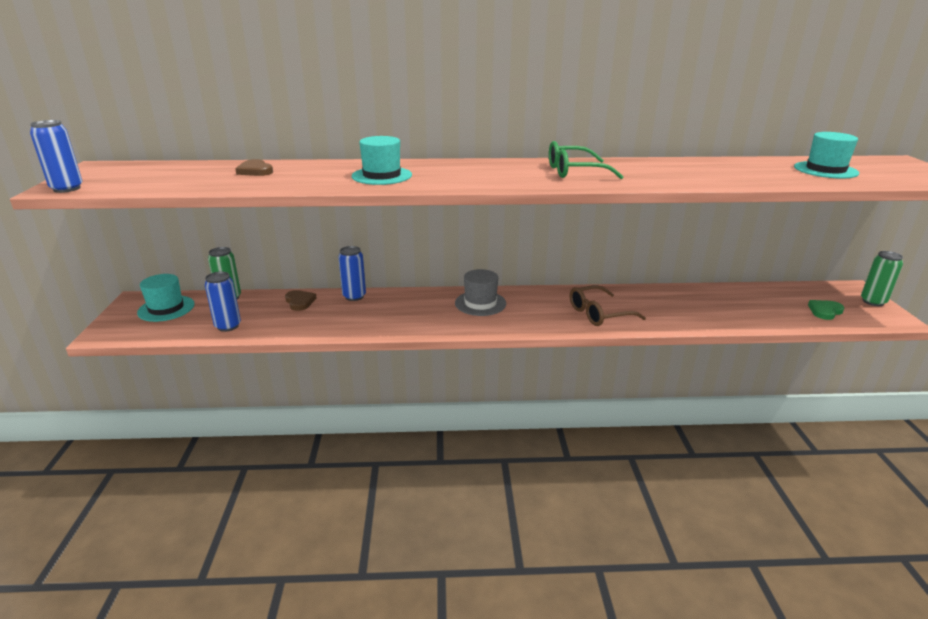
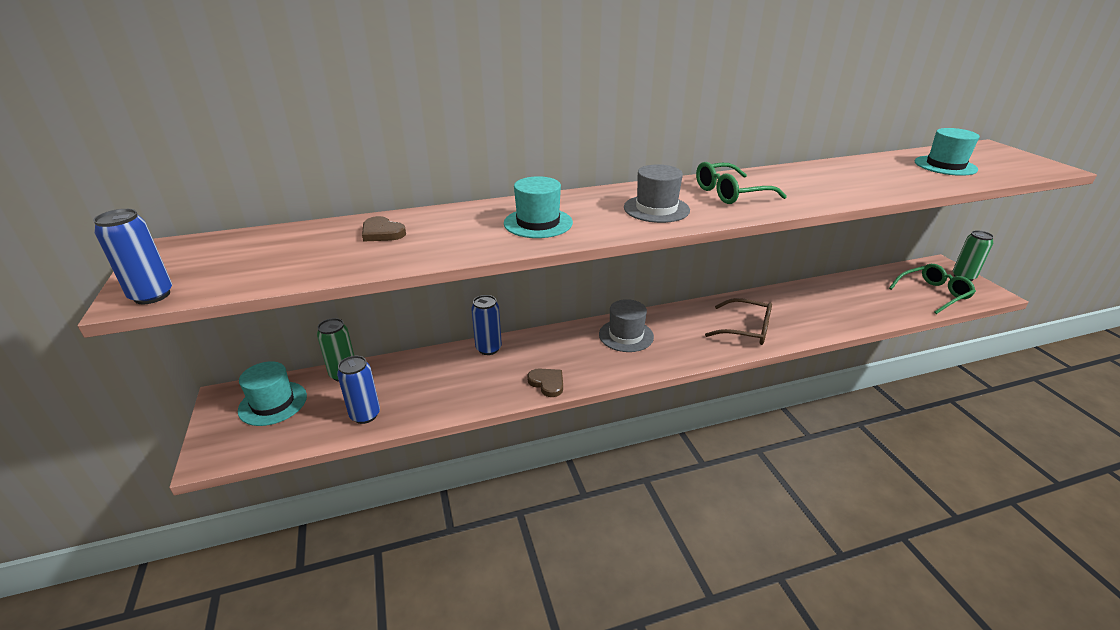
camera: 15 degrees left, 5 degrees up
(300, 302) = (431, 366): brown heart -> brown heart (547, 383)
(493, 176) = (656, 209): none -> grey hat
(598, 314) = (746, 329): brown glasses -> brown glasses turned 120 degrees counterclockwise
(825, 311) = (933, 294): green heart -> green glasses

